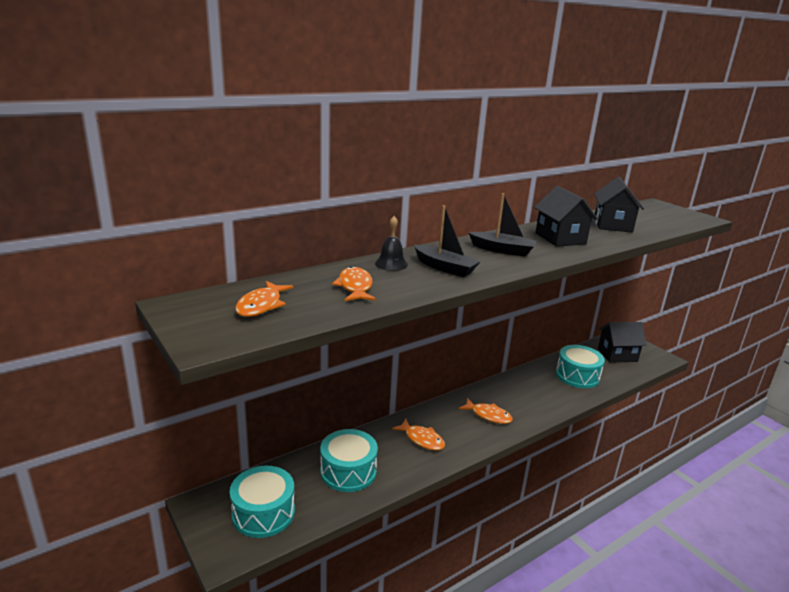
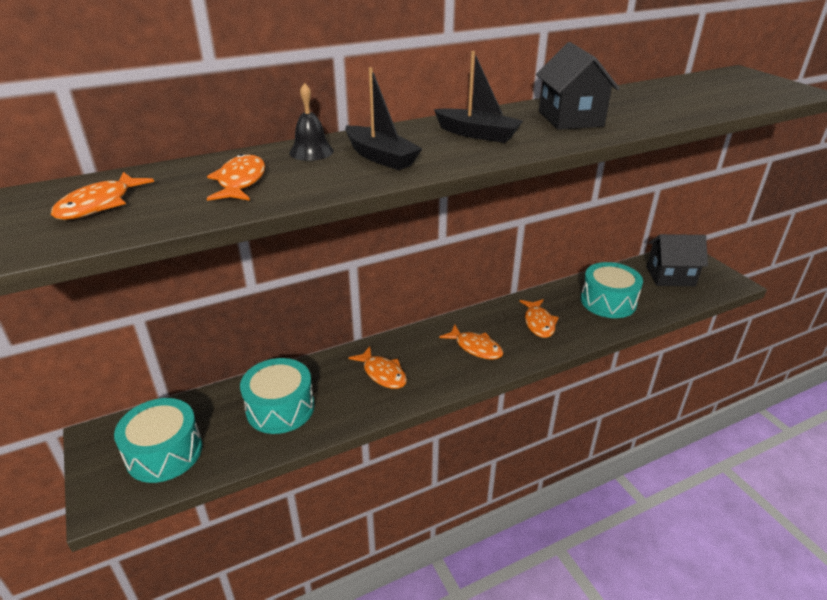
camera: 10 degrees right, 10 degrees up
(530, 394) = (539, 323): none -> orange fish
(612, 225) = (658, 101): black house -> none

